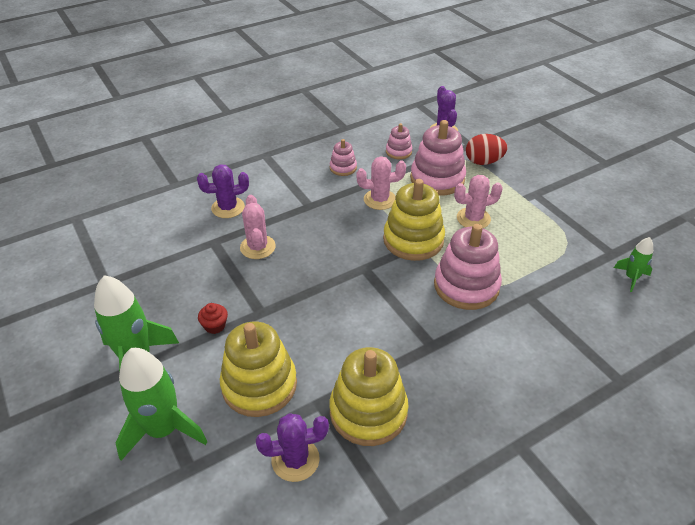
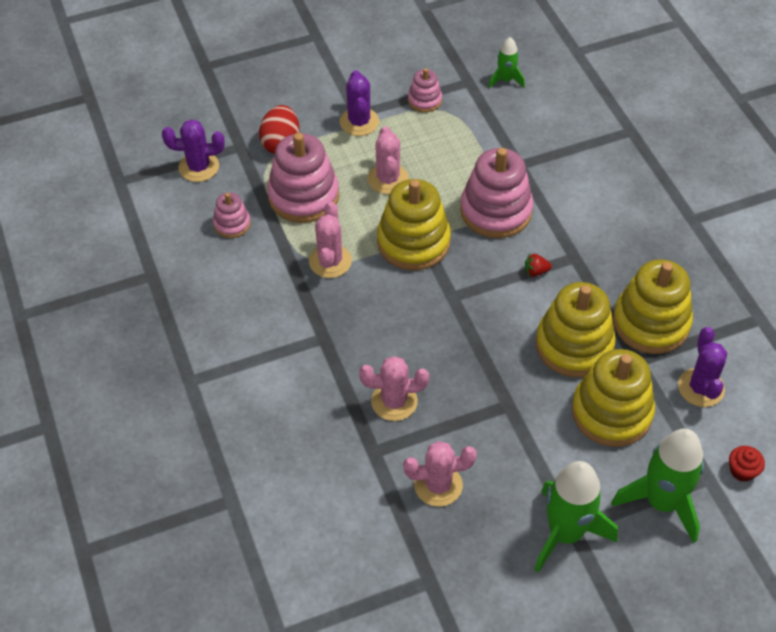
camera: 80 degrees left, 10 degrees up
(184, 279) = (438, 485): none -> pink cactus
(215, 326) = (523, 452): red cupcake -> red cupcake (742, 471)
(228, 208) = (305, 432): purple cactus -> purple cactus (359, 122)
(329, 352) = (574, 345): none -> yellow stacking toy
(343, 168) = (250, 290): pink stacking toy -> pink stacking toy (424, 100)
(406, 318) = (535, 271): none -> red strawberry

